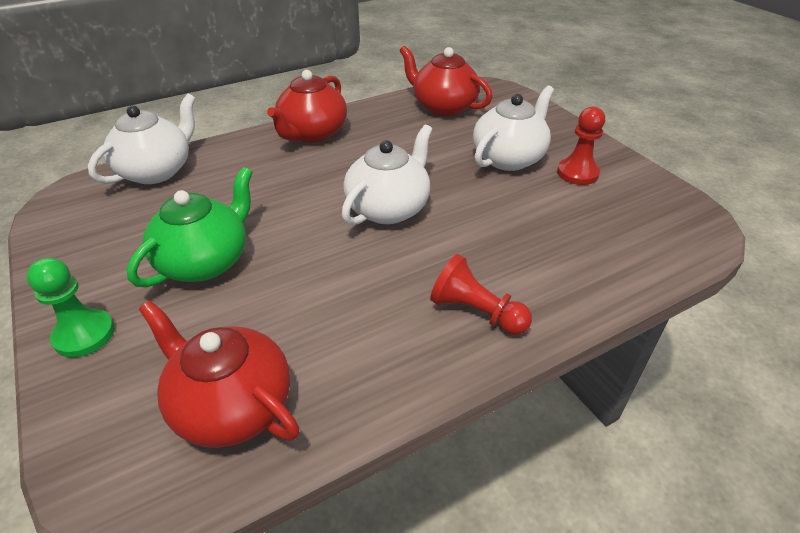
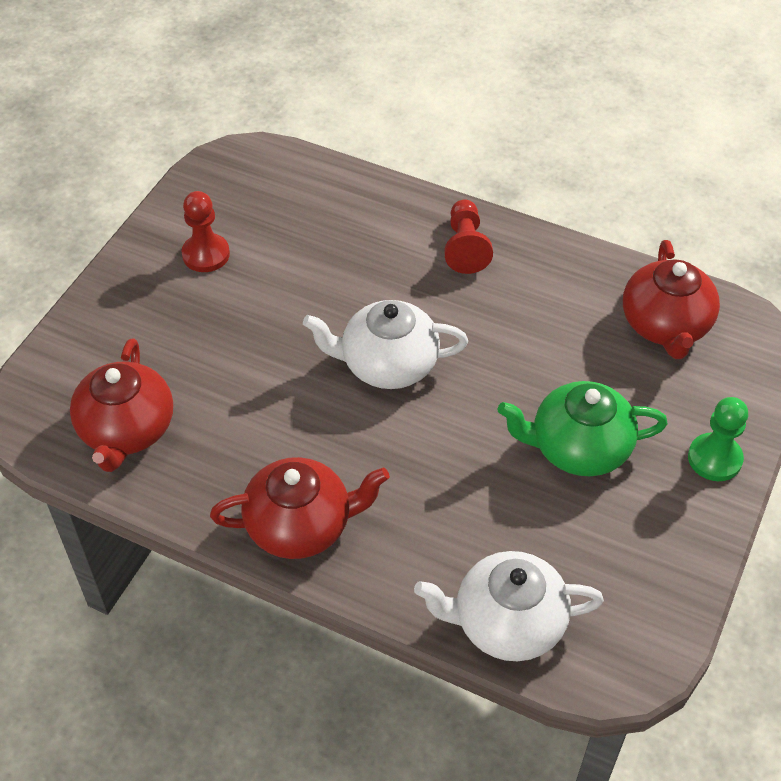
camera: 125 degrees left, 10 degrees up
(509, 158) = (216, 315): white teapot -> none

